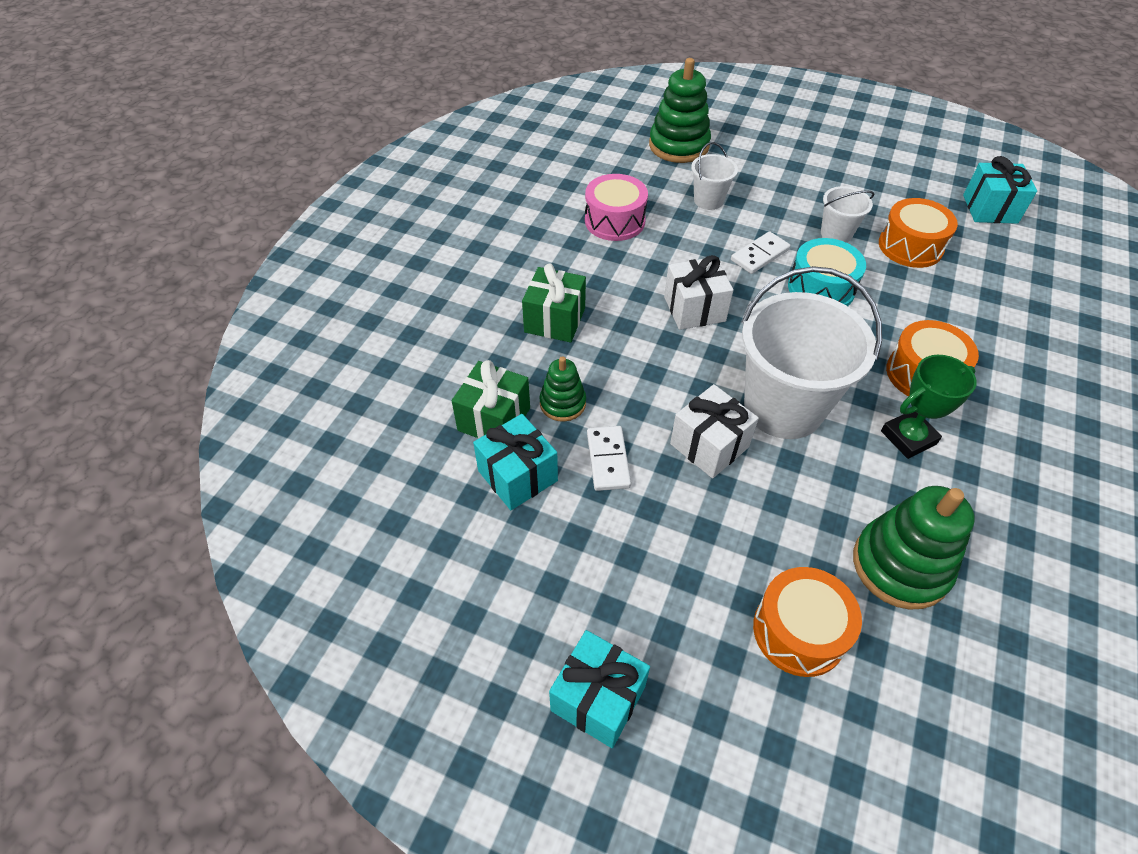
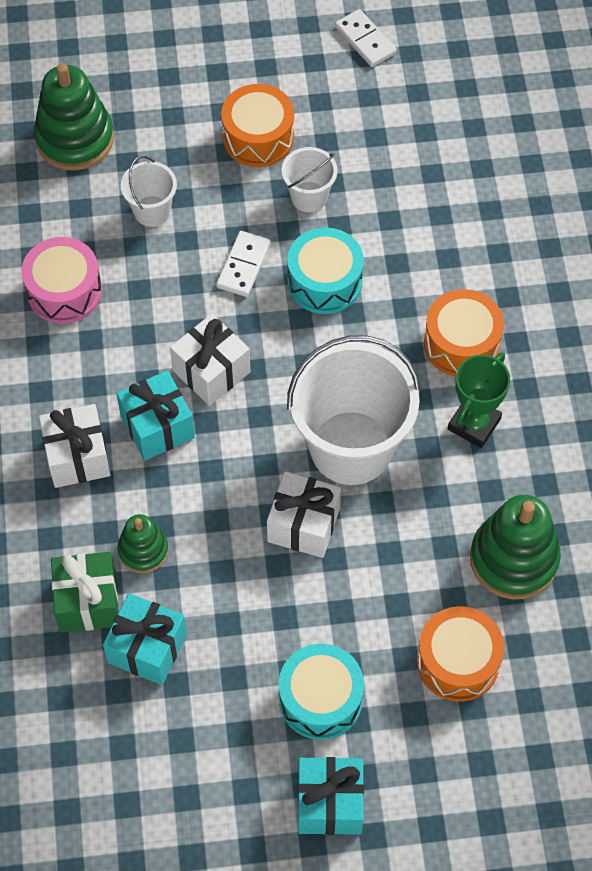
camera: 30 degrees left, 10 degrees up
(554, 320) = (77, 457): green gift -> white gift
(608, 460) = (220, 588): white domino -> white domino (365, 40)
(644, 595) = (320, 699): none -> turquoise drum
(910, 246) = (390, 179): orange drum -> orange drum (258, 137)
(990, 209) = (451, 84): turquoise gift -> turquoise gift (157, 427)

